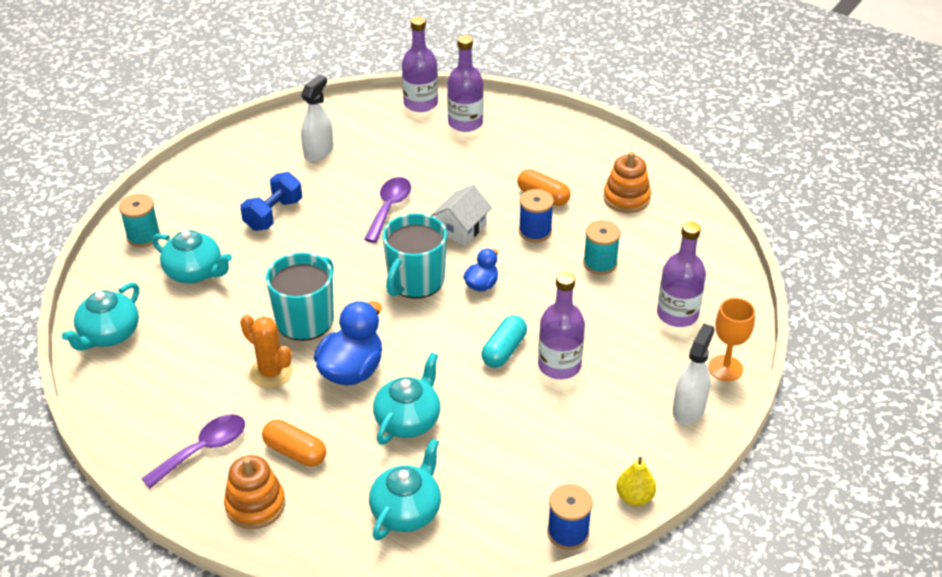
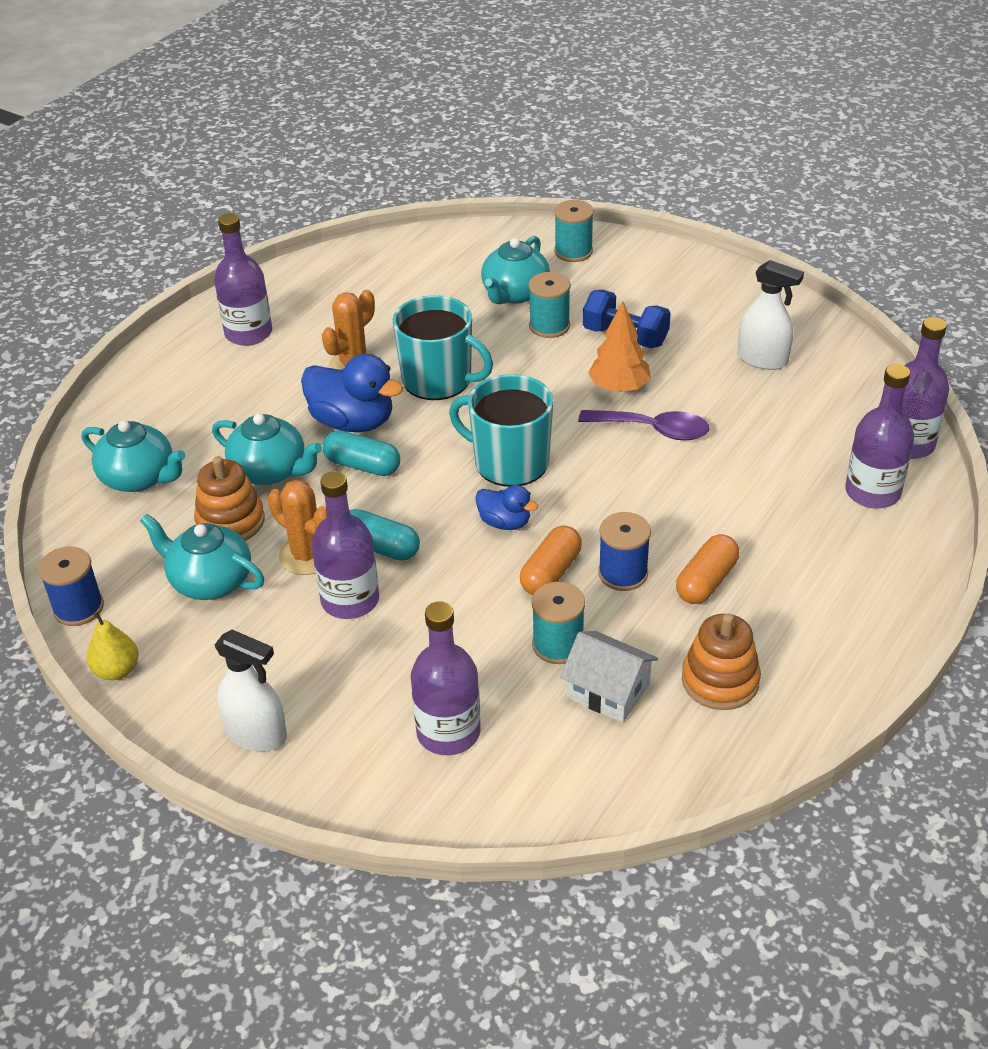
camera: 90 degrees right, 0 degrees up
(109, 335) = (415, 254): turquoise teapot -> turquoise teapot (210, 581)
(203, 449) = (248, 333): purple spoon -> purple bottle
(248, 254) = (549, 326): none -> turquoise spool
(255, 505) = (170, 374): orange stacking toy -> orange stacking toy (230, 521)
(295, 452) = (236, 392): orange capsule -> orange capsule (551, 573)
(336, 221) = (619, 387): none -> orange tree
(409, 363) = (362, 465): none -> turquoise capsule
(461, 228) = (620, 498): white house -> white house (608, 691)
(511, 391) = (307, 555): none -> orange cactus
(725, 368) = (332, 783): orange goblet -> none

